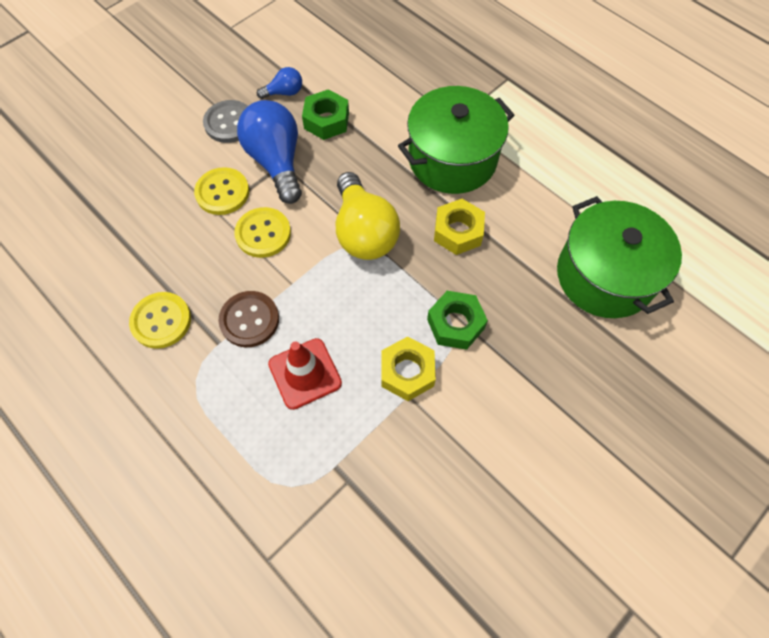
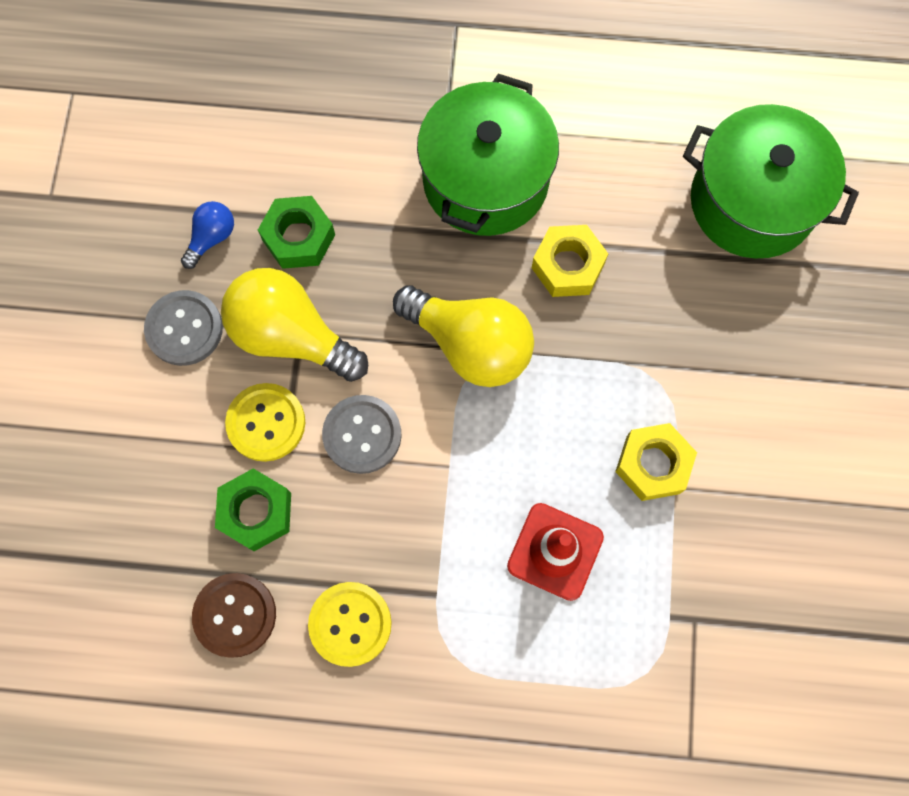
camera: 40 degrees left, 10 degrees up
(249, 320) = (443, 543): brown button -> brown button (235, 615)
(263, 233) = (362, 435): yellow button -> grey button
(276, 162) = (291, 336): blue light bulb -> yellow light bulb
(455, 324) = (654, 374): green nut -> green nut (256, 512)

